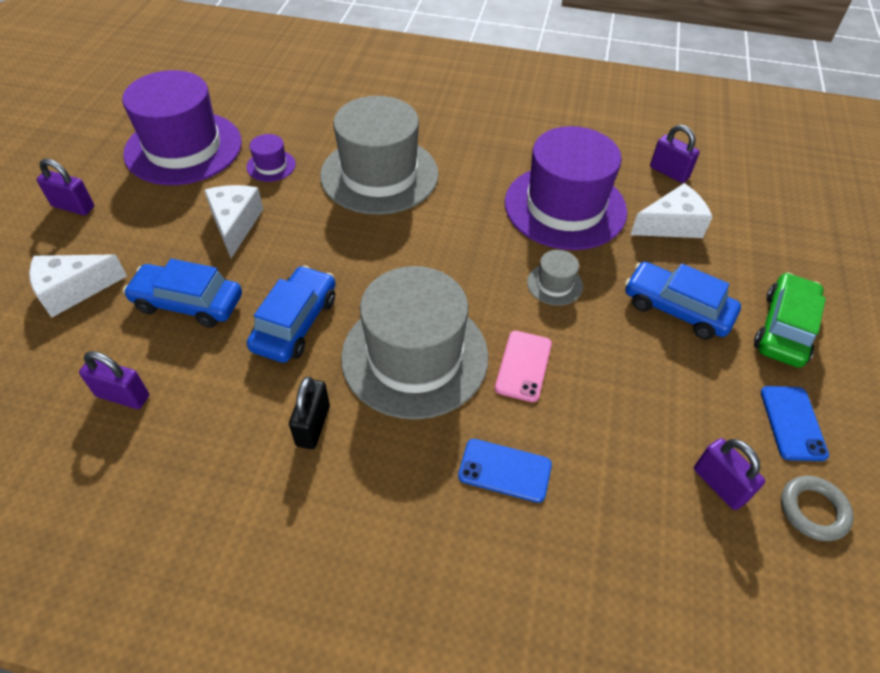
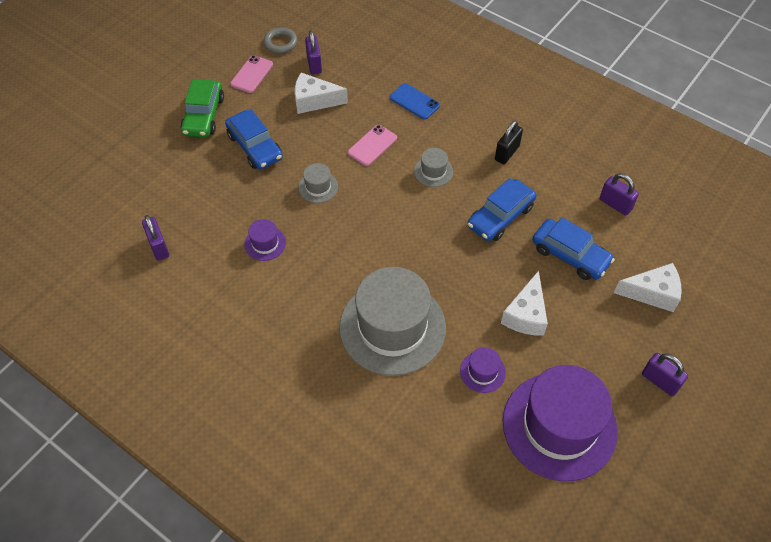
camera: 155 degrees left, 5 degrees up
(415, 356) = (433, 171): grey hat -> grey hat, size x0.42
(565, 207) = (265, 243): purple hat -> purple hat, size x0.42
(671, 225) = (202, 202): white cheese -> white cheese (314, 101)
(784, 328) = (203, 115): green car -> green car turned 45 degrees counterclockwise
(792, 423) = (252, 74): blue phone -> pink phone

